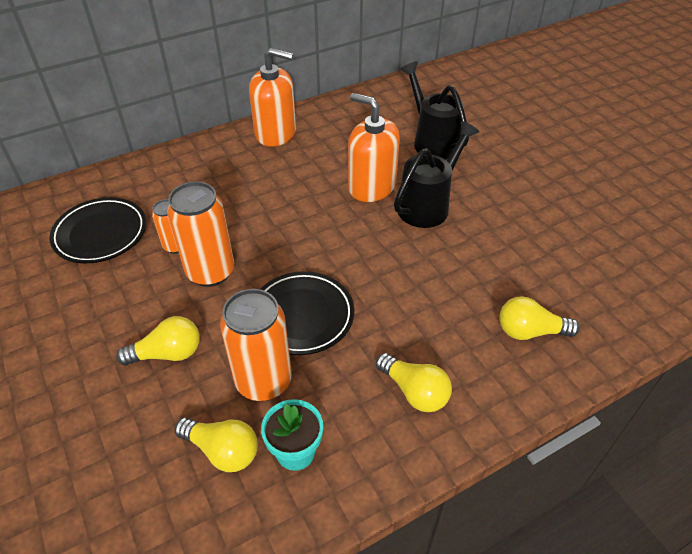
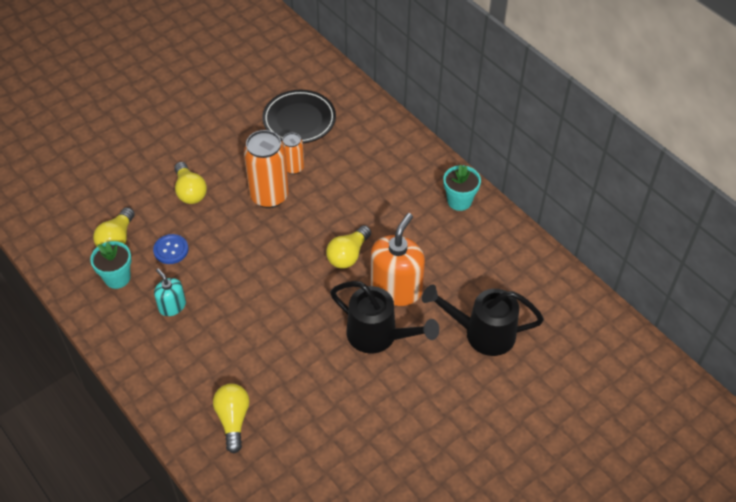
camera: 80 degrees right, 5 degrees up
(263, 381) = (171, 250): orange can -> blue button
(275, 133) = (459, 201): orange soap dispenser -> turquoise flower pot
(302, 316) = (232, 262): black plate -> none
(359, 384) = (172, 306): none -> turquoise soap dispenser
(414, 391) = (168, 341): yellow light bulb -> yellow light bulb (348, 255)
(432, 141) = (482, 333): black watering can -> black watering can turned 135 degrees counterclockwise

